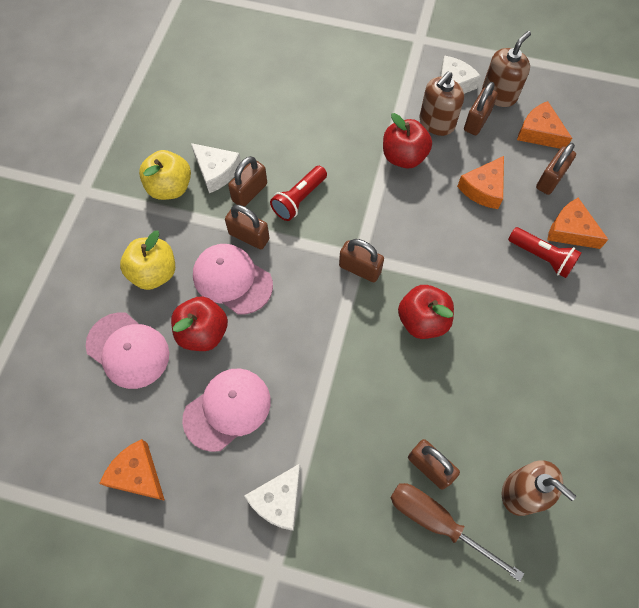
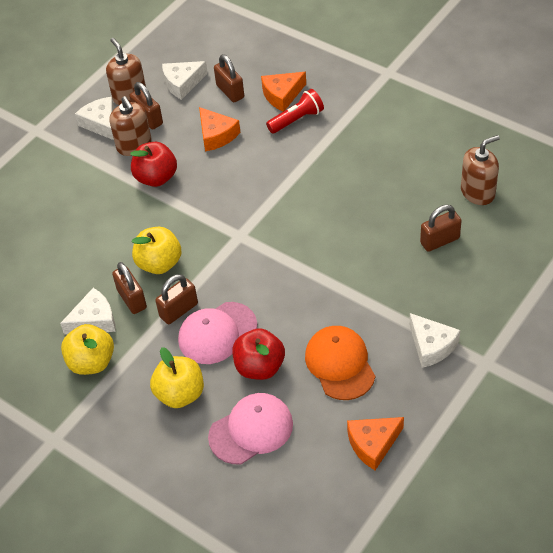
camera: 65 degrees left, 15 degrees down
(227, 409) = (340, 364): pink cap -> orange cap
(299, 199) = (159, 263): red flashlight -> yellow apple
(360, 269) = (251, 238): brown padlock -> none
(422, 320) = (317, 210): red apple -> none
(437, 522) = (483, 248): brown screwdriver -> none
(539, 132) = (182, 83): orange cheese -> white cheese

